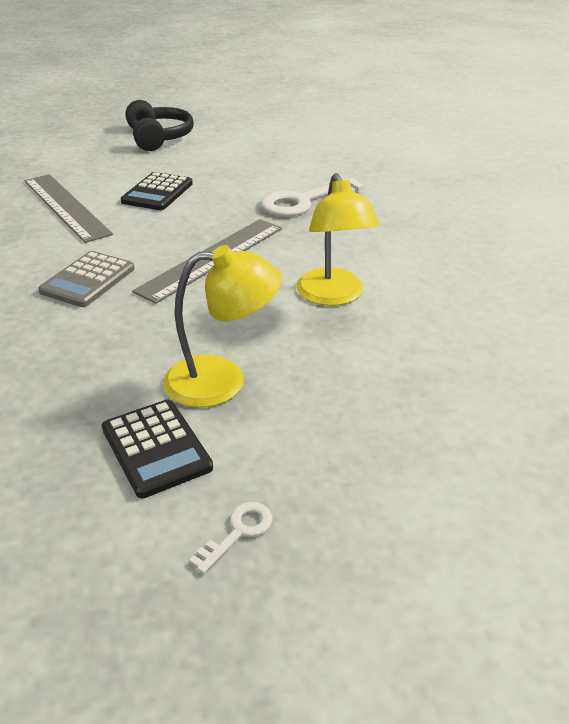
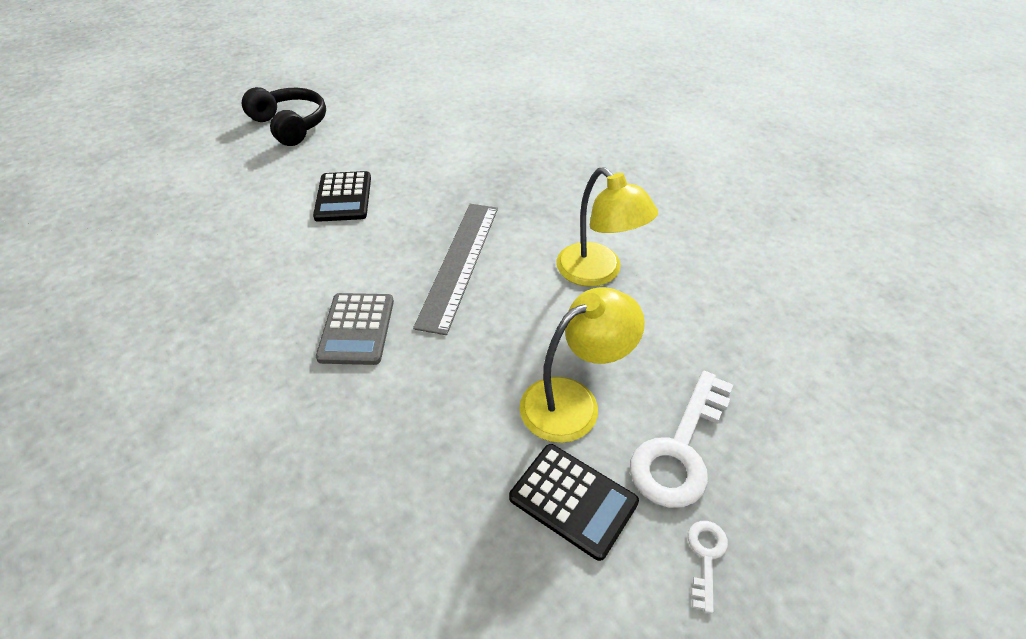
camera: 25 degrees left, 10 degrees up
(66, 206) = (258, 242): grey ruler -> none
(304, 201) = (493, 170): white key -> white key (680, 449)

